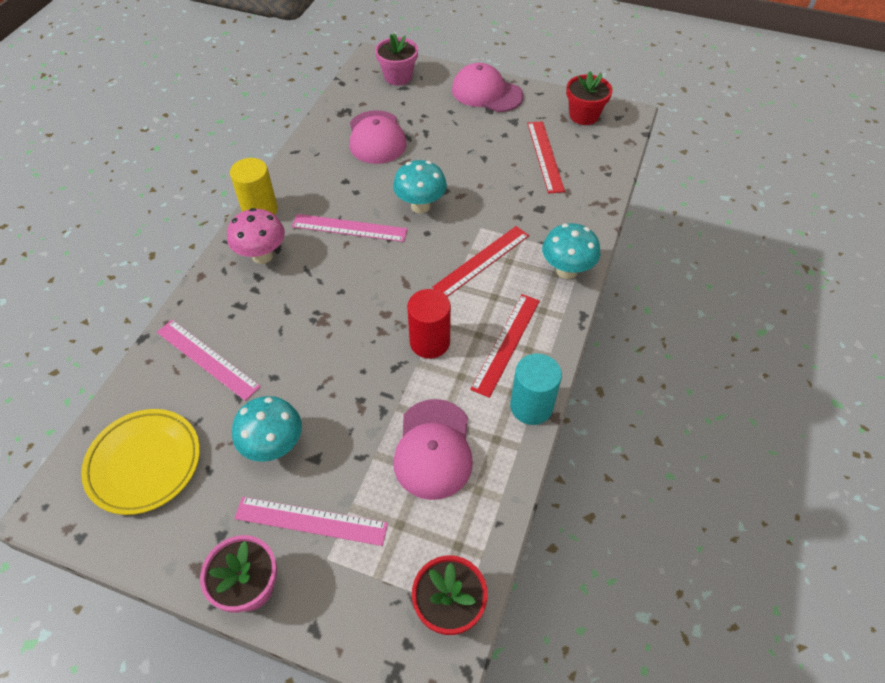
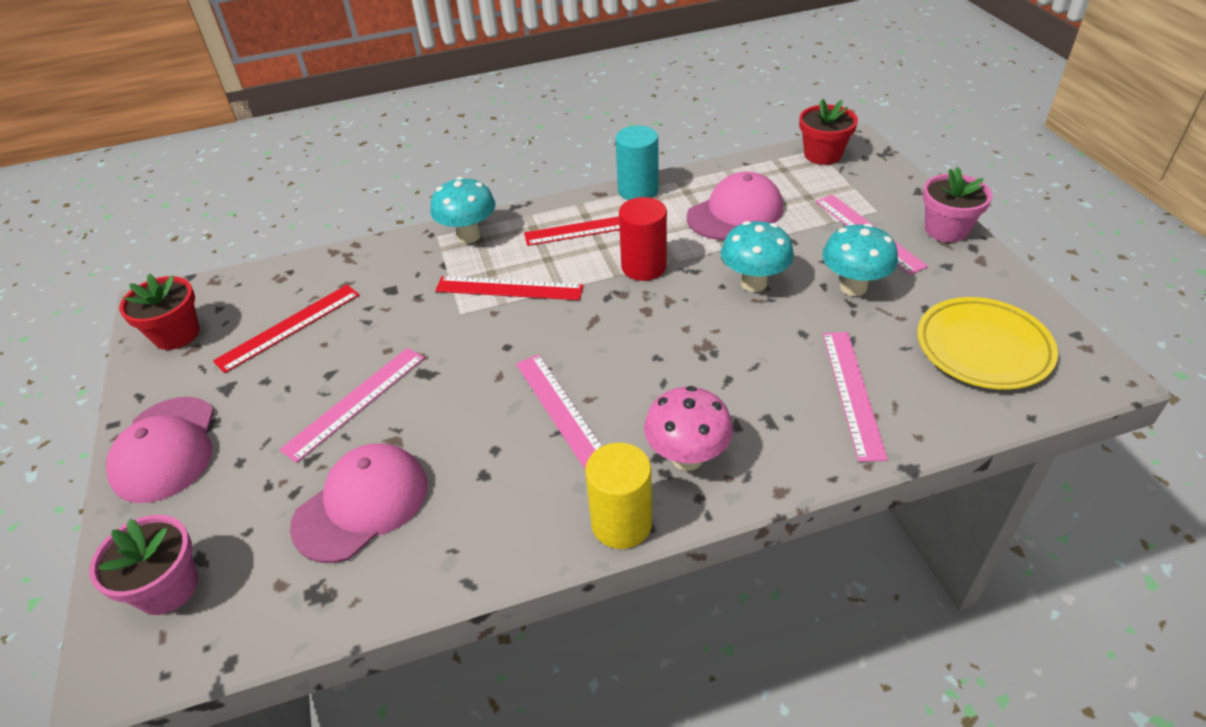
camera: 125 degrees left, 10 degrees down
(420, 206) = (468, 376): turquoise mushroom -> turquoise mushroom (754, 283)
(449, 159) = (355, 402): none -> pink ruler

